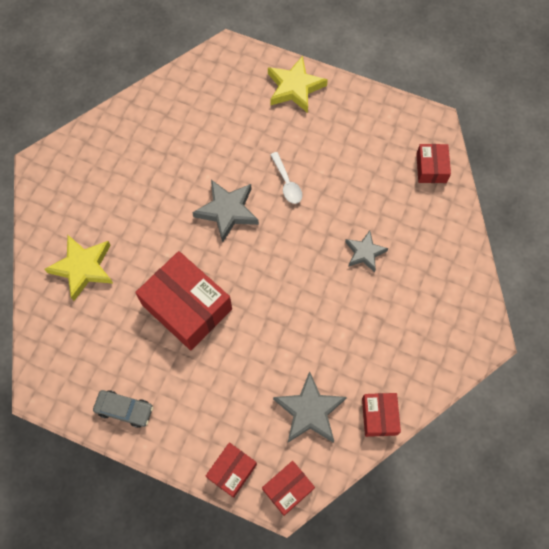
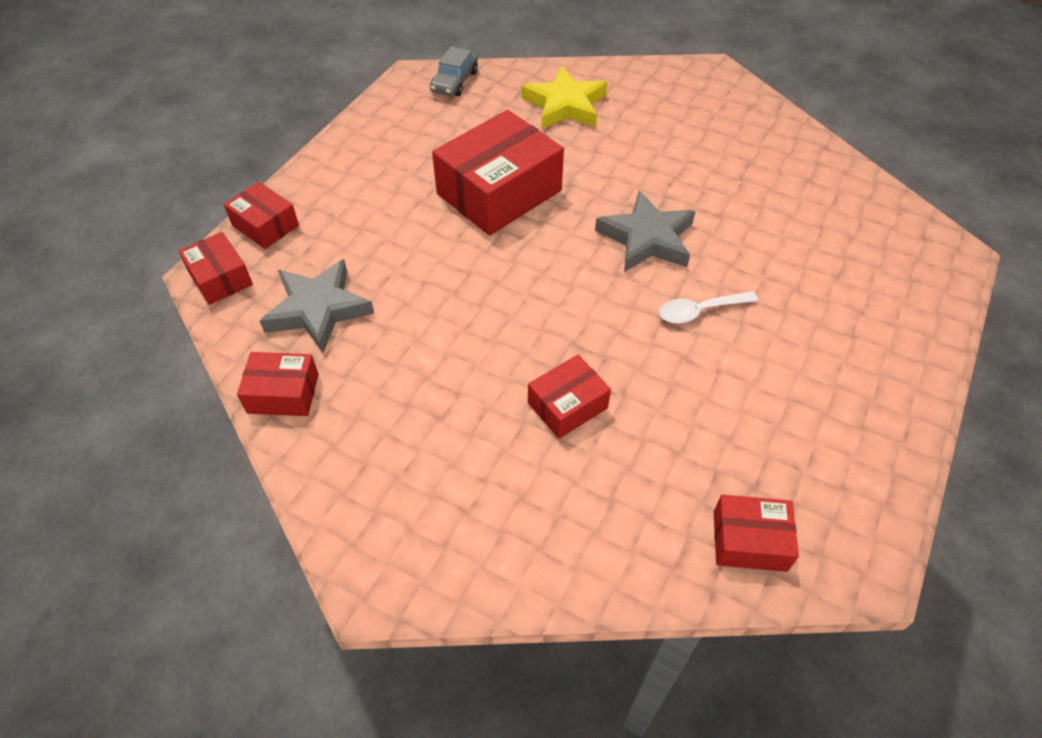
camera: 95 degrees right, 15 degrees down
(124, 410) = (374, 137): grey car -> grey car (454, 81)
(295, 87) = (897, 336): yellow star -> none
(364, 252) = (567, 405): grey star -> red box

